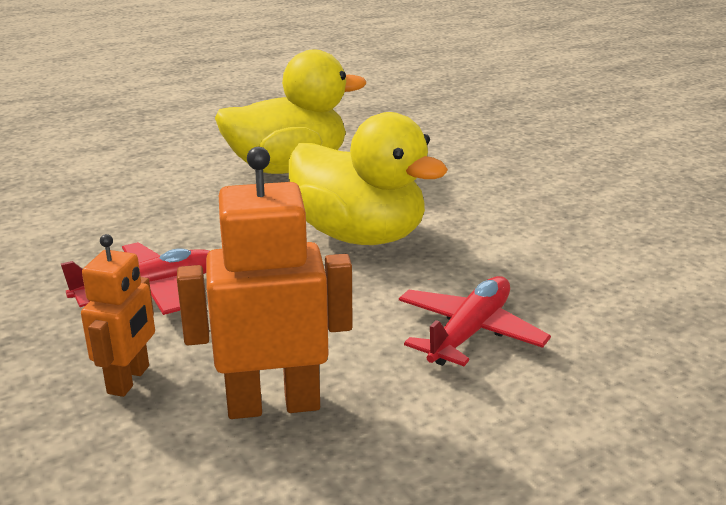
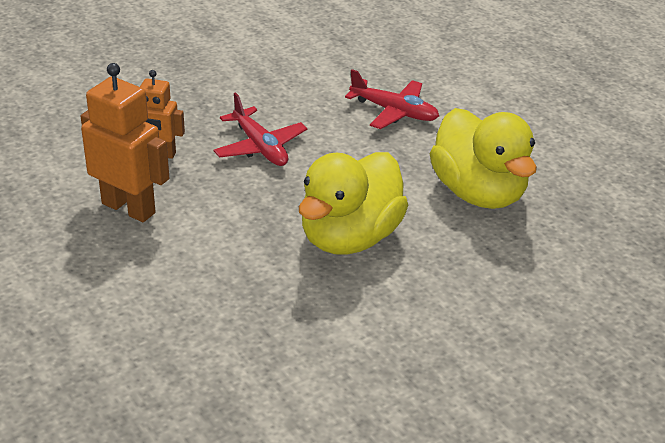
camera: 85 degrees right, 10 degrees up
(273, 404) = (129, 208): orange robot -> orange robot turned 45 degrees counterclockwise
(469, 332) = (202, 293): red plane -> red plane (394, 112)

